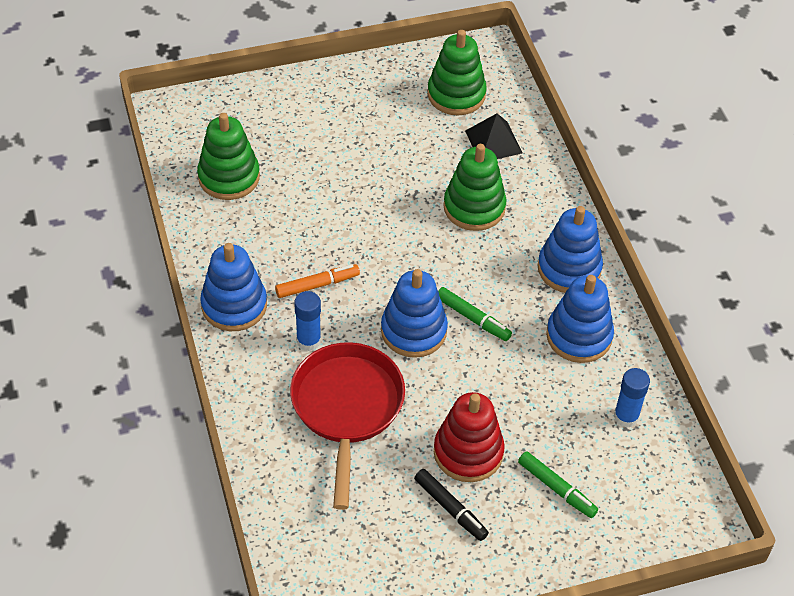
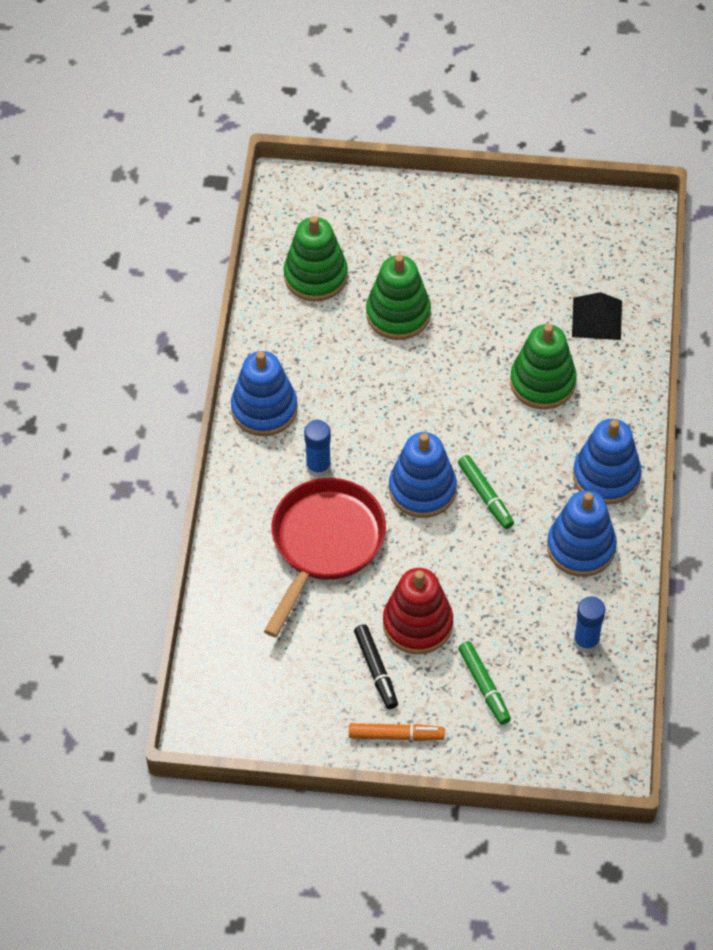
camera: 25 degrees right, 5 degrees up
(317, 285) = (351, 414): orange marker -> orange marker (396, 735)
(456, 94) = (583, 255): green stacking toy -> green stacking toy (398, 314)

